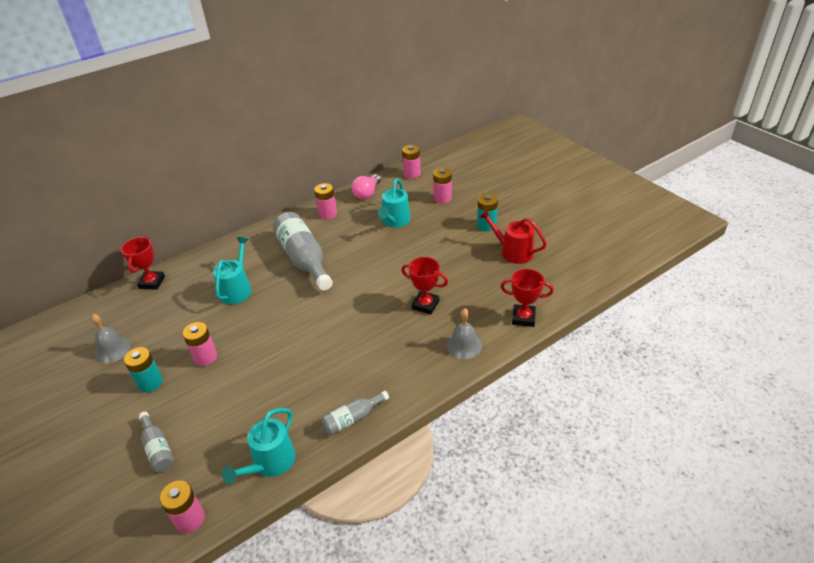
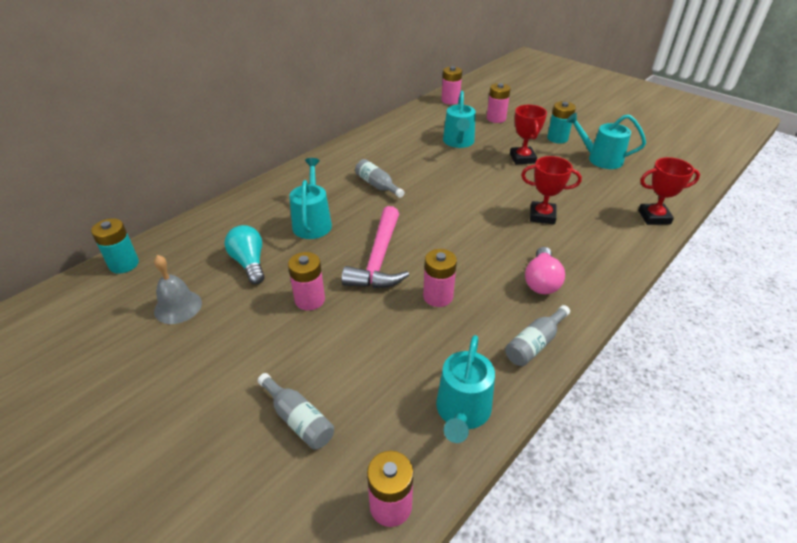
camera: 15 degrees left, 0 degrees up
(150, 383) = (249, 339): turquoise battery -> turquoise battery (124, 264)
(152, 282) = (198, 226): red trophy -> red trophy (522, 158)
(176, 320) = (249, 263): none -> turquoise light bulb
(272, 329) = (379, 259): none -> pink hammer
(304, 259) = (377, 185): grey bottle -> grey bottle, size x0.50
(328, 214) = (380, 141): pink battery -> pink battery (438, 296)
(367, 193) = (412, 120): pink light bulb -> pink light bulb (541, 281)
(464, 345) = (610, 250): grey bell -> none
(513, 252) = (600, 159): red watering can -> turquoise watering can

